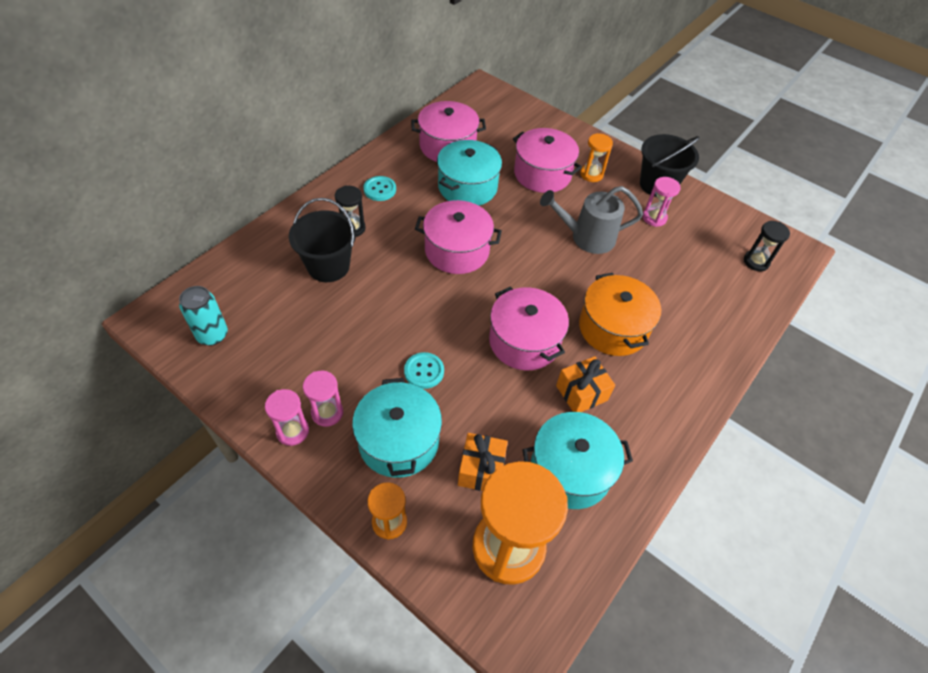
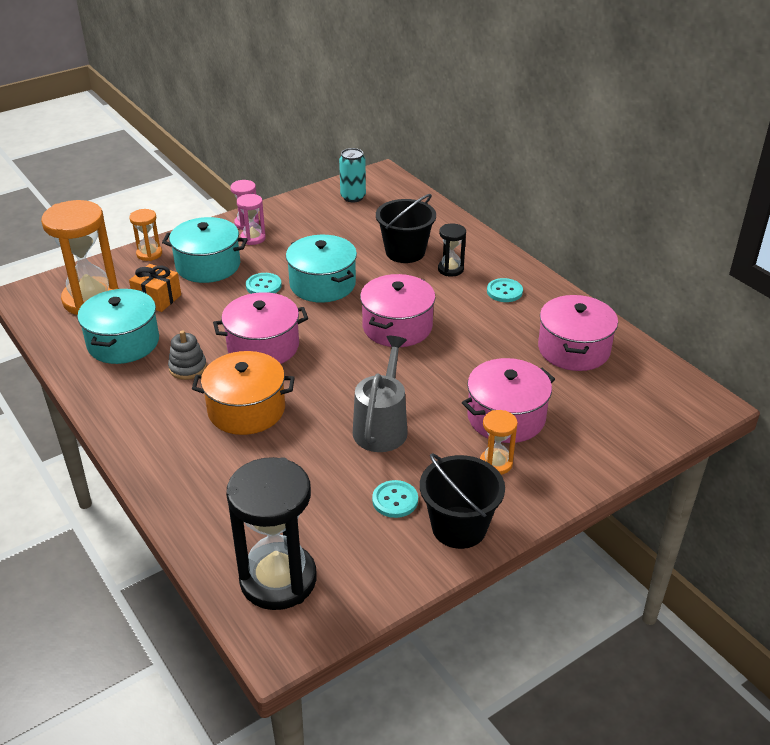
camera: 110 degrees right, 15 degrees down
(467, 187) = (495, 351): turquoise pot -> turquoise pot (322, 284)
(581, 393) = (188, 368): orange gift -> grey stacking toy
(654, 218) = (395, 500): pink hourglass -> turquoise button
(756, 262) = (278, 579): black hourglass -> black hourglass, size x2.06

